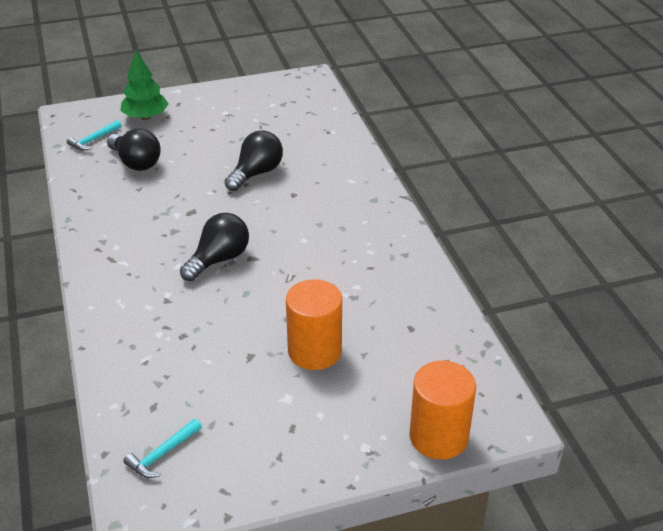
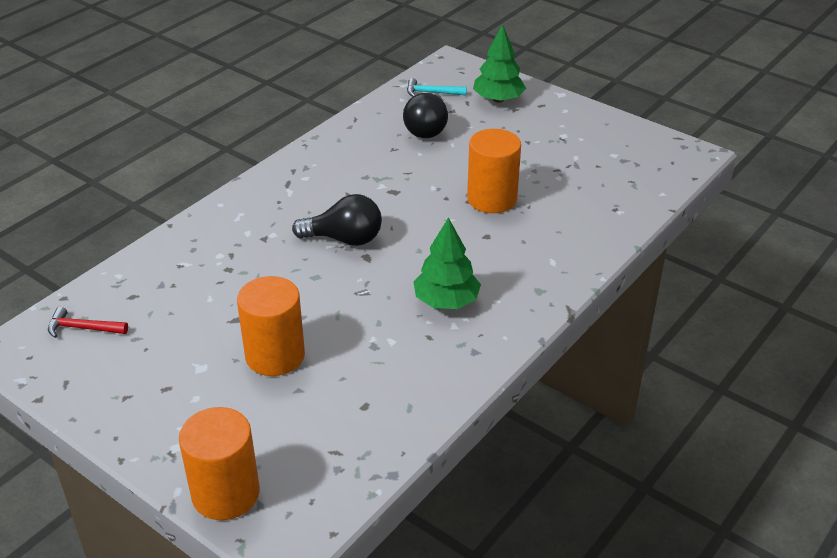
camera: 55 degrees right, 0 degrees up
(162, 454) = (83, 328): turquoise hammer -> red hammer
(256, 173) = (492, 199): black light bulb -> orange cylinder
(342, 243) = (446, 301): none -> green tree

